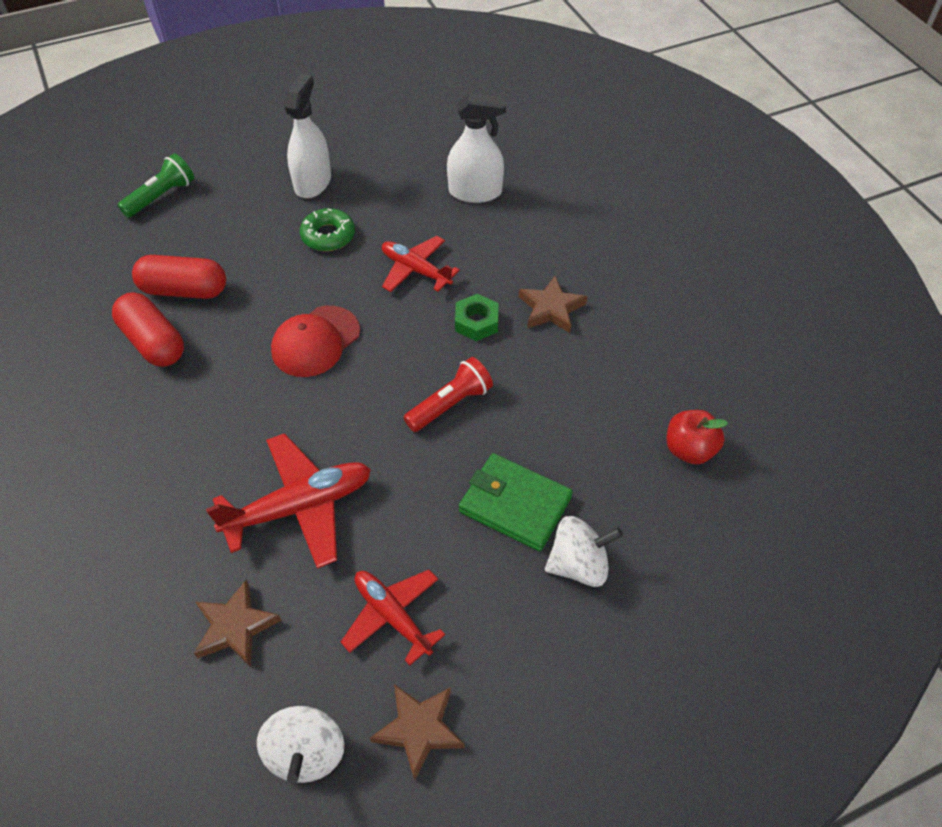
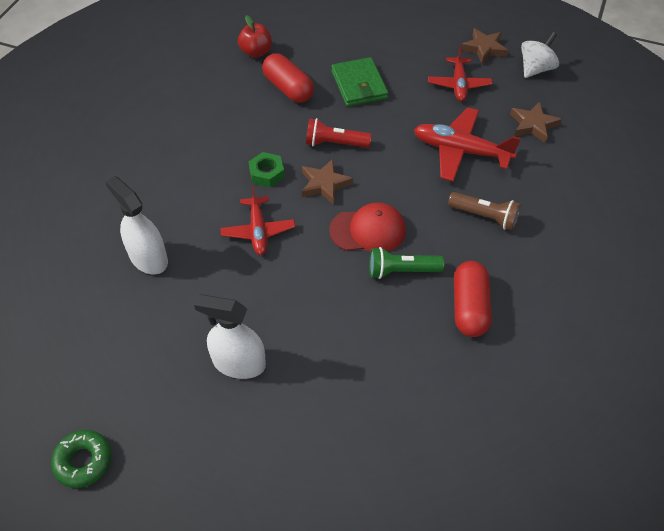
camera: 135 degrees left, 0 degrees up
(161, 196) = (364, 452): green flashlight -> green flashlight (401, 271)
(184, 290) = (418, 335): red capsule -> red capsule (288, 88)
(205, 443) = (485, 217): none -> brown flashlight
(313, 182) = (239, 363): white spray bottle -> white spray bottle turned 45 degrees clockwise
(328, 236) = (280, 302): green donut -> green donut (83, 461)
(551, 308) = (219, 151): brown star -> brown star (324, 184)
(578, 565) = (360, 50): white spinning top -> none

